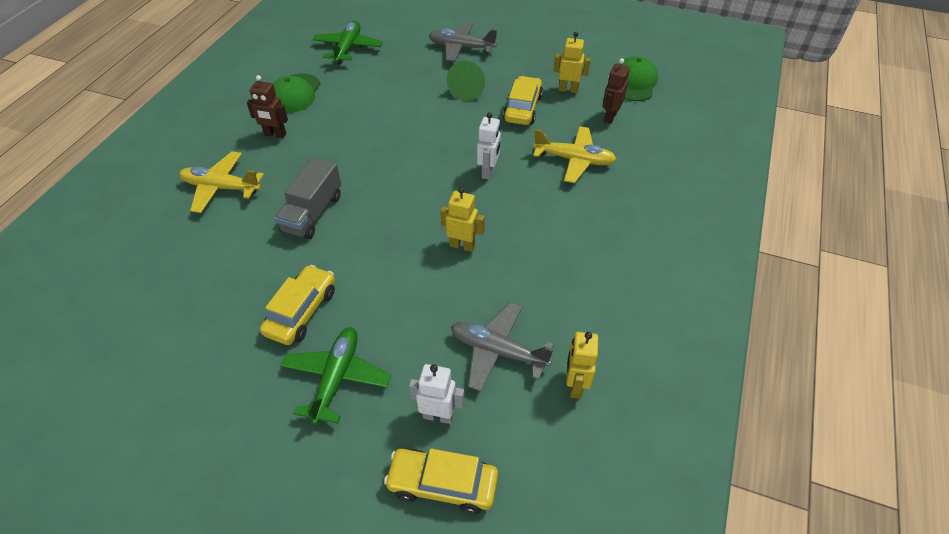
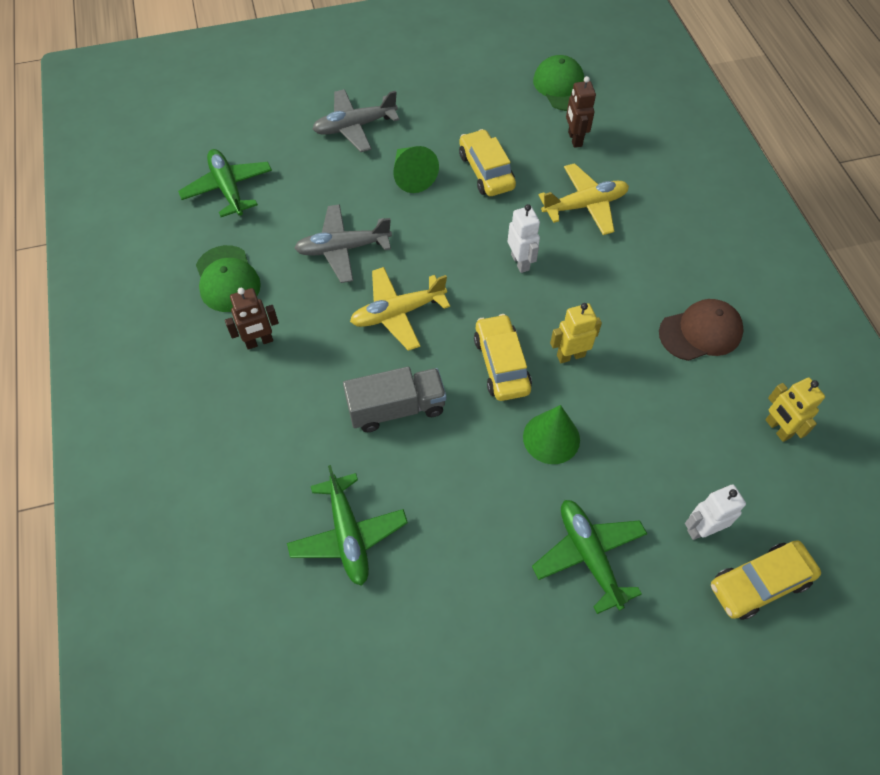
camera: 35 degrees left, 10 degrees up
(204, 267) = (348, 535): none -> green plane
(221, 188) = (268, 438): yellow plane -> yellow plane (398, 313)
(301, 312) = (493, 515): yellow car -> yellow car (501, 364)
(312, 213) = (396, 408): grey truck -> grey truck turned 90 degrees counterclockwise
(392, 288) = (551, 438): none -> green cone
(498, 351) = (694, 439): grey plane -> grey plane (343, 248)
(568, 89) = (509, 126): yellow robot -> none
(580, 284) = (700, 332): none -> brown cap

